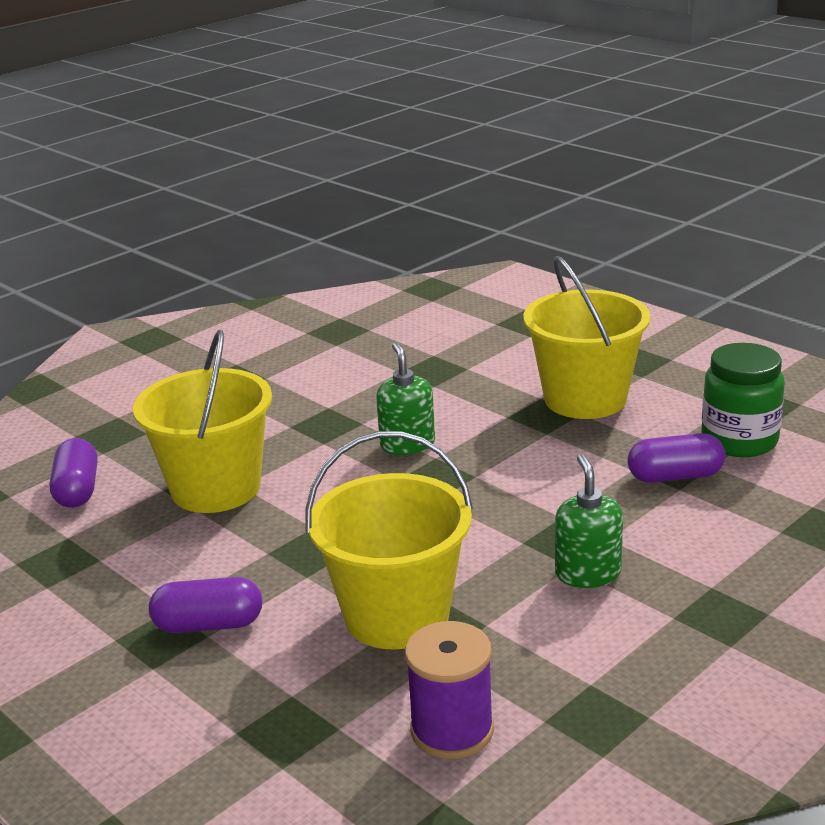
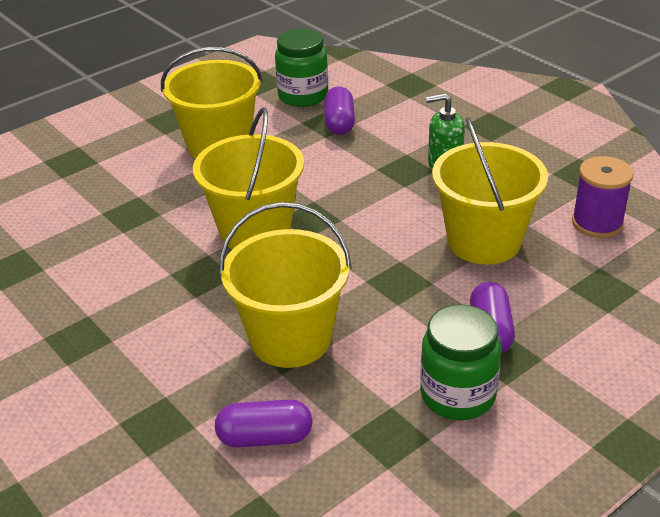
camera: 85 degrees left, 10 degrees up
(105, 603) = (457, 395): none -> green jar
(407, 444) = (255, 231): green soap dispenser -> yellow bucket

